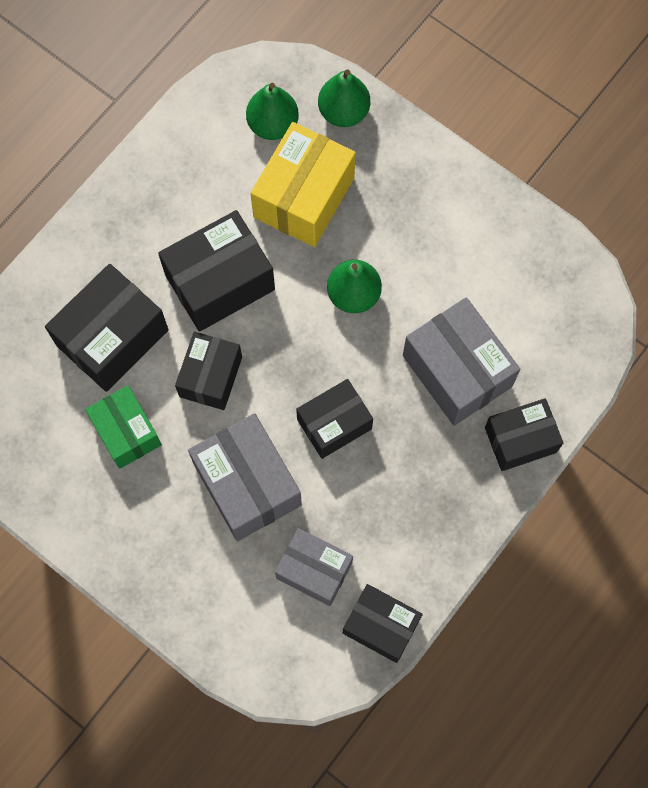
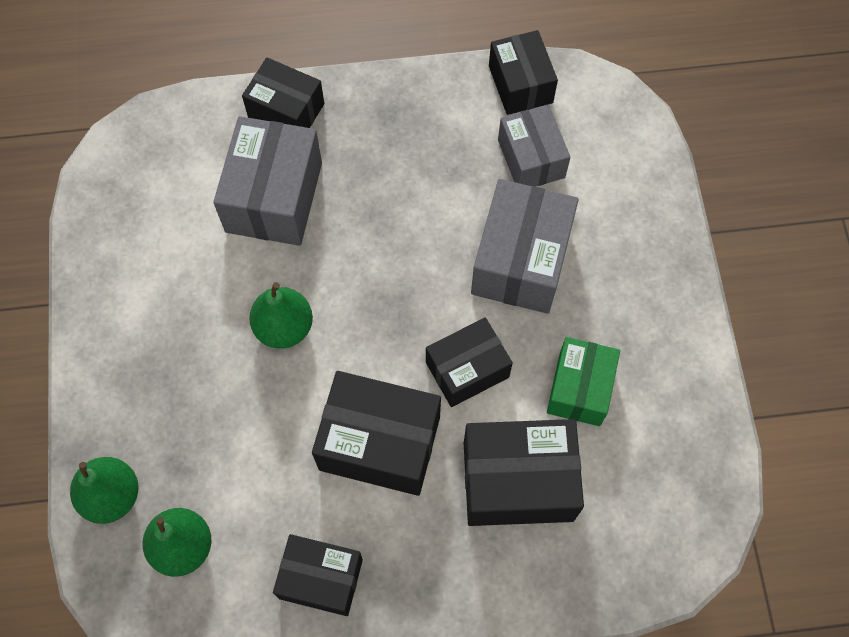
camera: 135 degrees left, 5 degrees down
(304, 197) = (232, 449): yellow box -> none
(334, 424) = (408, 244): black box -> black box (321, 579)

